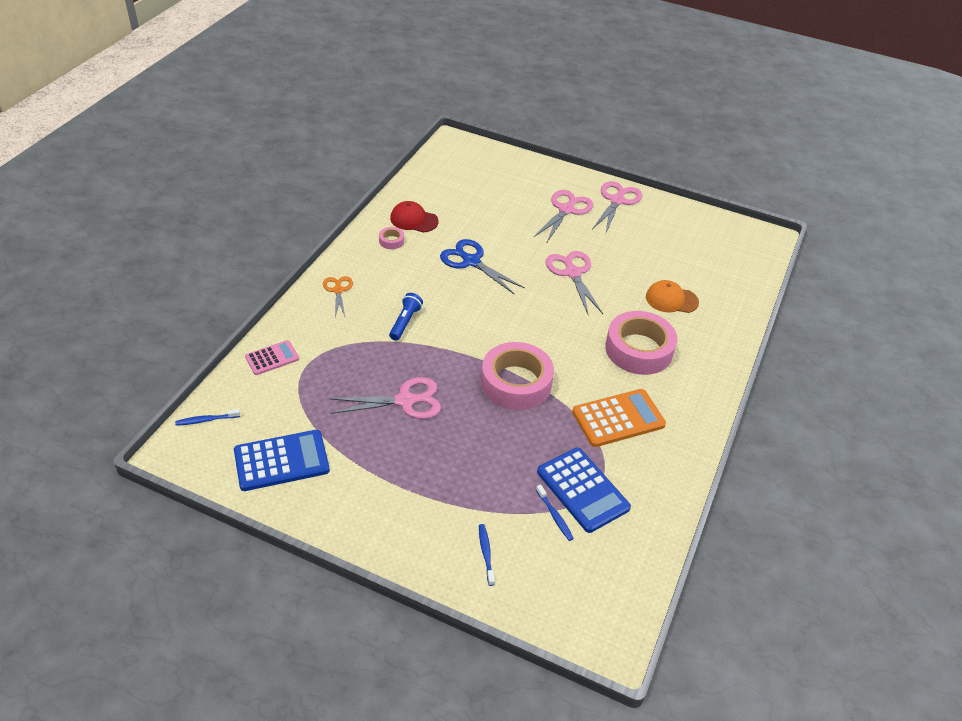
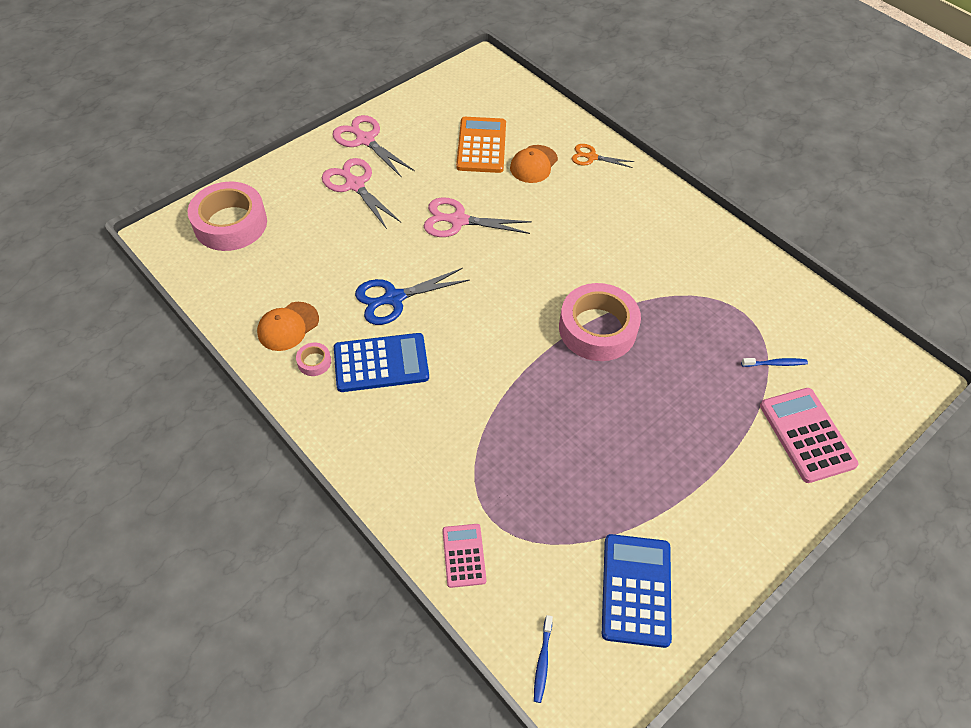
camera: 65 degrees left, 10 degrees up
(338, 290) = (375, 446): orange scissors -> orange scissors (591, 157)
(405, 322) = (464, 395): blue flashlight -> none
(406, 401) = (587, 435): pink scissors -> none
(414, 220) = (288, 326): red cap -> orange cap
(486, 553) = (806, 435): blue toothbrush -> pink calculator
(582, 490) = (750, 330): blue calculator -> blue calculator (381, 363)
(618, 418) = (672, 268): orange calculator -> orange calculator (481, 145)
(639, 349) = (590, 216): pink tape -> pink tape (230, 223)

